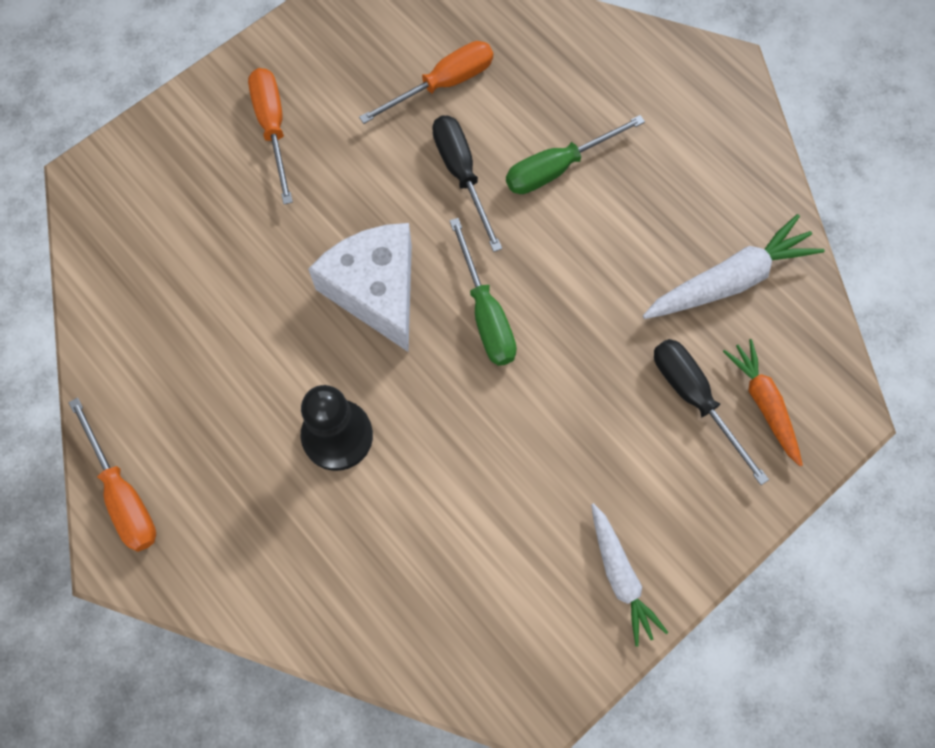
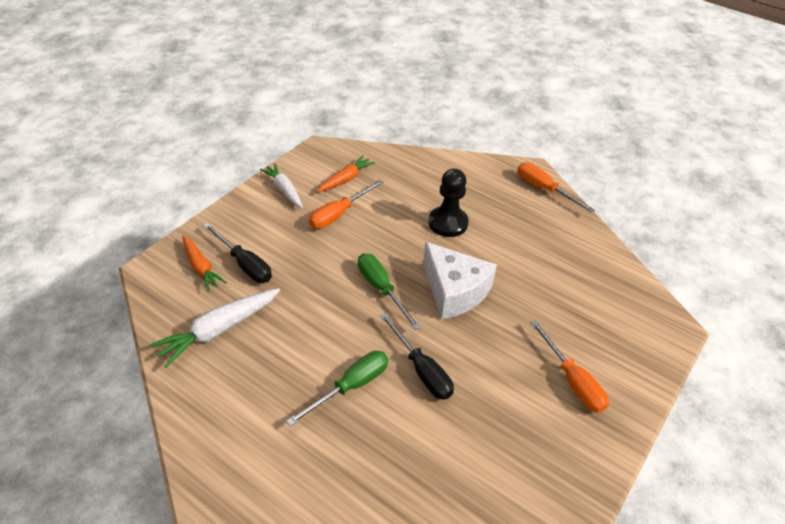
camera: 165 degrees right, 25 degrees down
(443, 85) = (458, 438): orange screwdriver -> orange screwdriver (339, 214)
(497, 589) = (346, 179): none -> orange carrot

